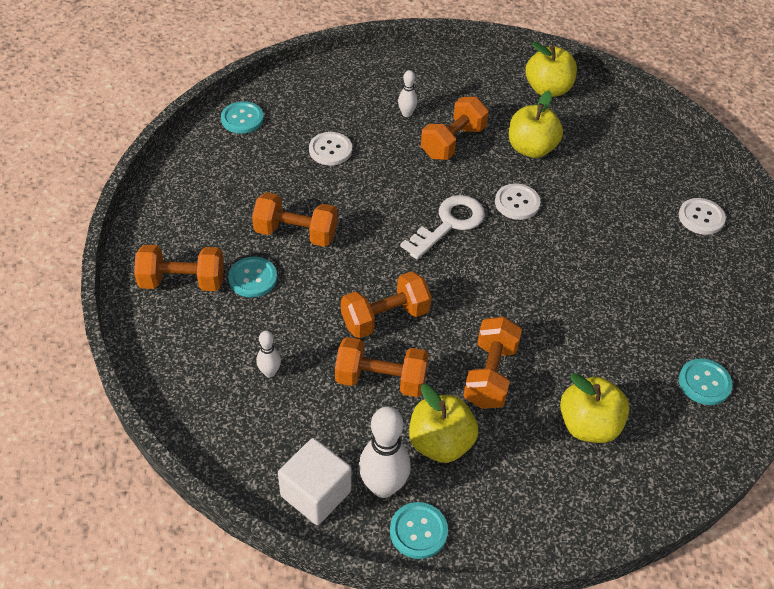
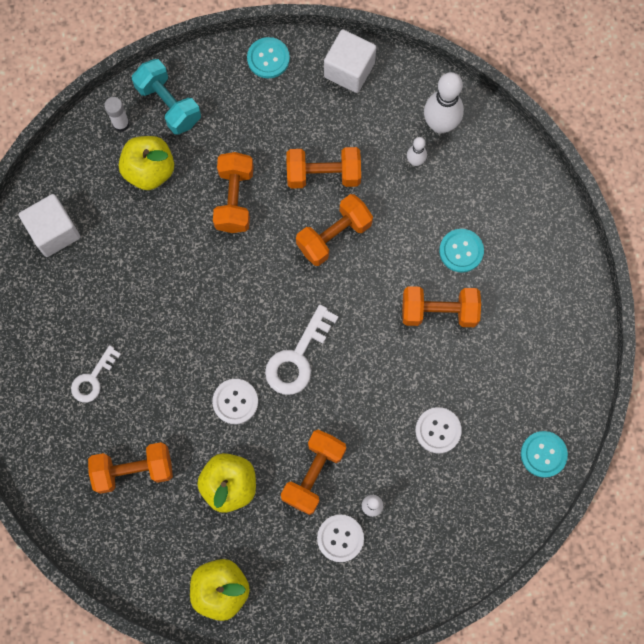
camera: 170 degrees right, 25 degrees up
(182, 281) = (521, 233): orange dumbbell -> orange dumbbell (133, 470)
(383, 486) = (301, 86): white bowling pin -> white bowling pin (440, 124)
(440, 443) = (264, 130): yellow apple -> none
(558, 499) = (169, 104): none -> turquoise dumbbell
(622, 487) = (121, 124): none -> white glue stick
(658, 245) = (93, 379): none -> white key
(701, 217) = (50, 426): white button -> white button (340, 538)
(704, 383) = (54, 232): turquoise button -> white cube

